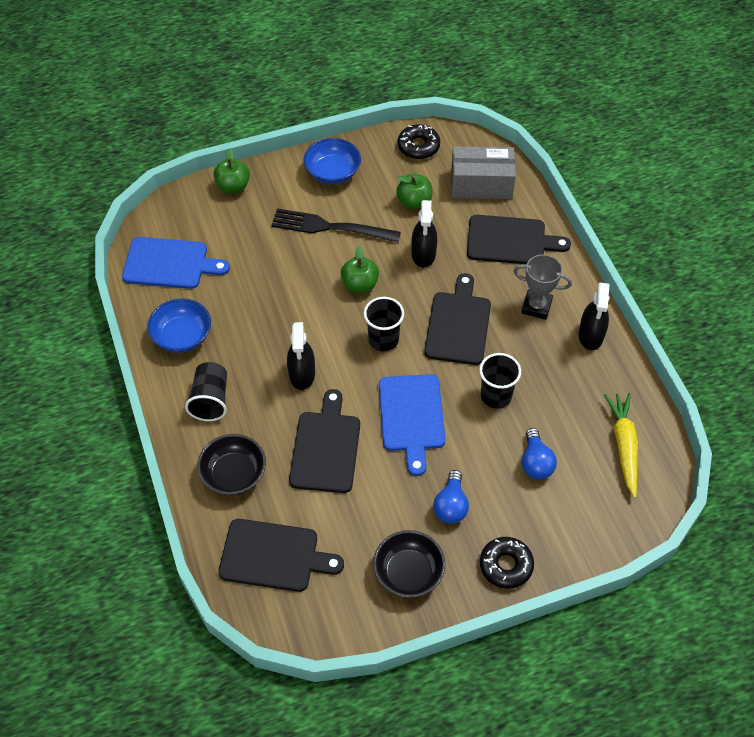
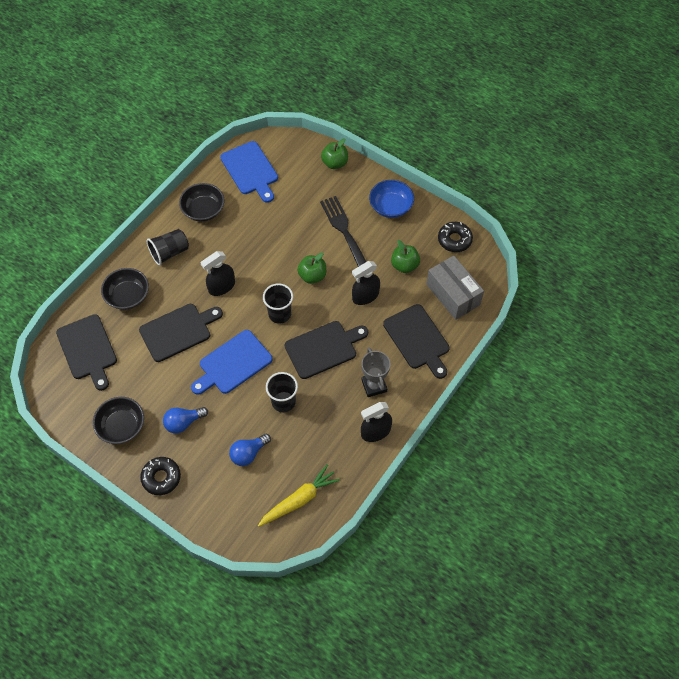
camera: 55 degrees right, 5 degrees up
(182, 336) = (203, 210): blue bowl -> black bowl

